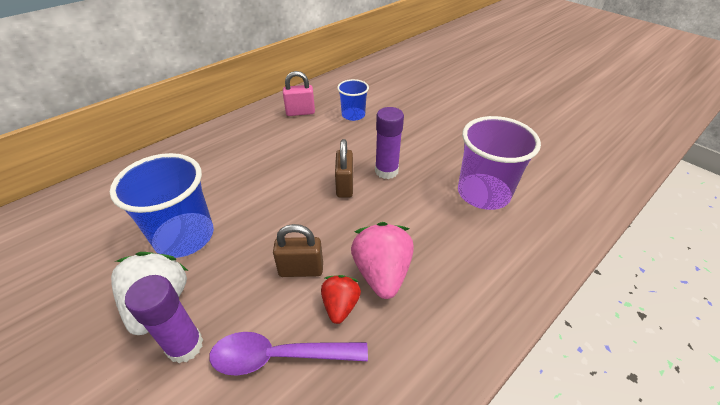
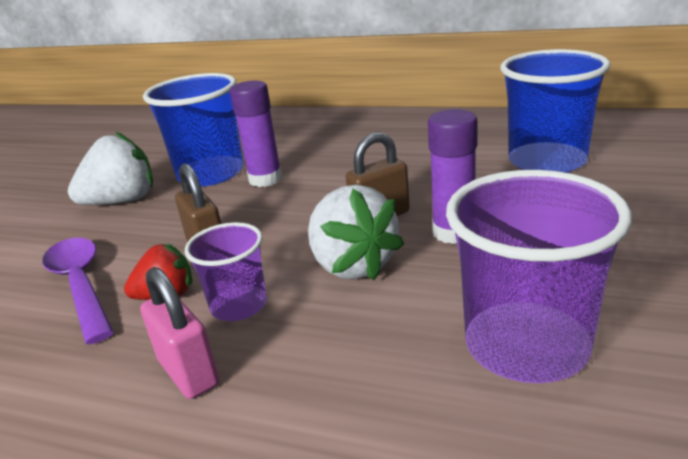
camera: 65 degrees right, 15 degrees down
(185, 346) = (80, 233): purple glue stick -> purple glue stick (265, 179)
(300, 112) = (489, 133): pink padlock -> pink padlock (188, 373)
(353, 115) = (547, 161): blue cup -> blue cup, size x1.76
(382, 273) = (239, 305): pink strawberry -> purple cup
(383, 215) = (352, 265): none -> white strawberry

